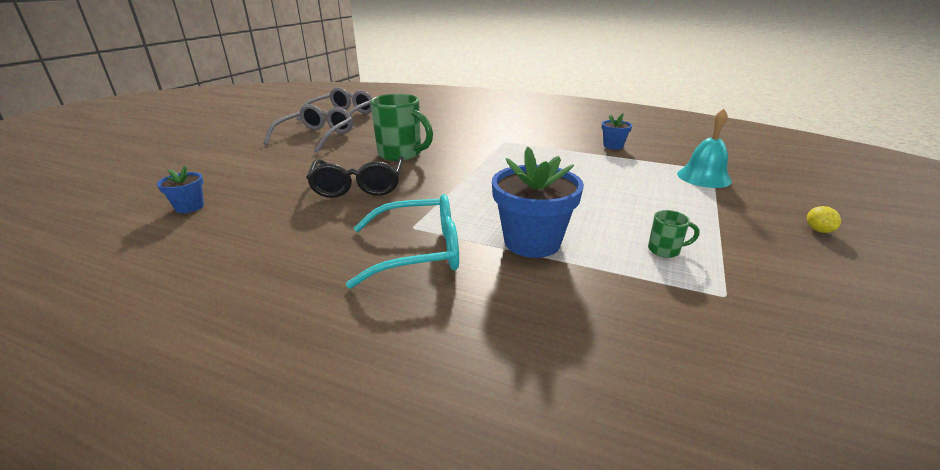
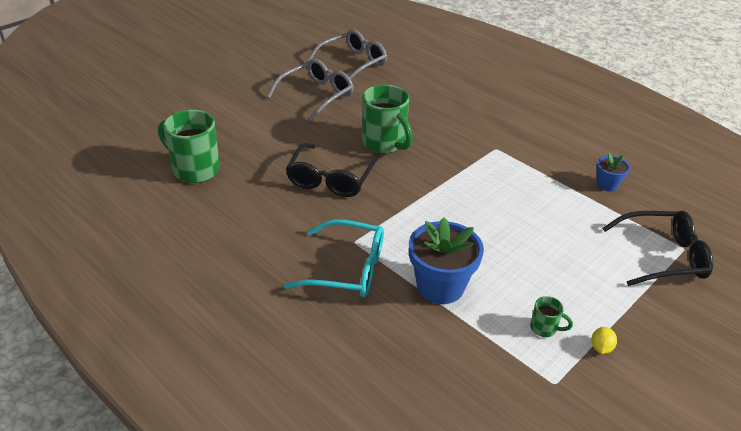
camera: 20 degrees right, 10 degrees up
(190, 207) = (194, 169): blue flower pot -> green mug
(704, 177) = (664, 256): turquoise bell -> black glasses
(818, 230) = (708, 352): yellow lemon -> yellow lemon (601, 348)

